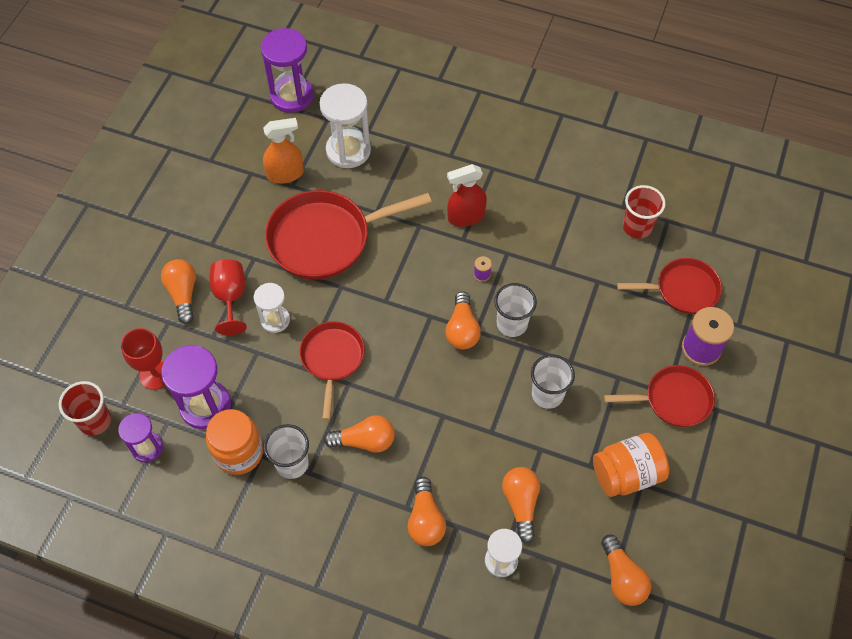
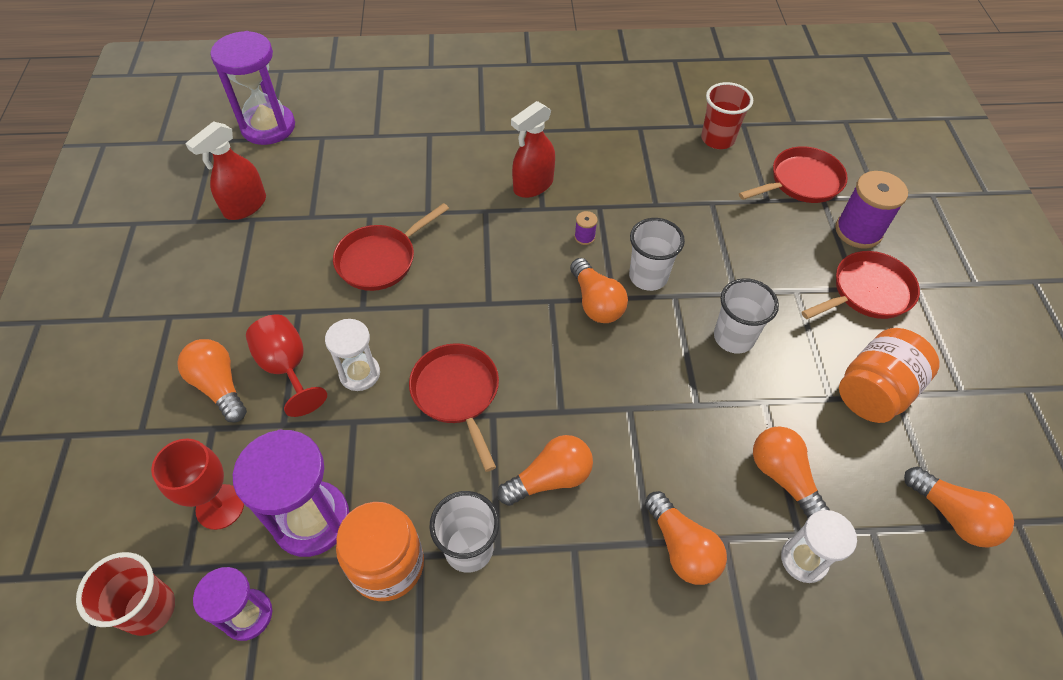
camera: 25 degrees left, 5 degrees down
(250, 160) = (245, 206): none -> red spray bottle
(285, 174) = (297, 207): orange spray bottle -> none
(326, 238) = (381, 259): red pan -> red pan, size x0.60
(348, 150) = (362, 161): white hourglass -> none

